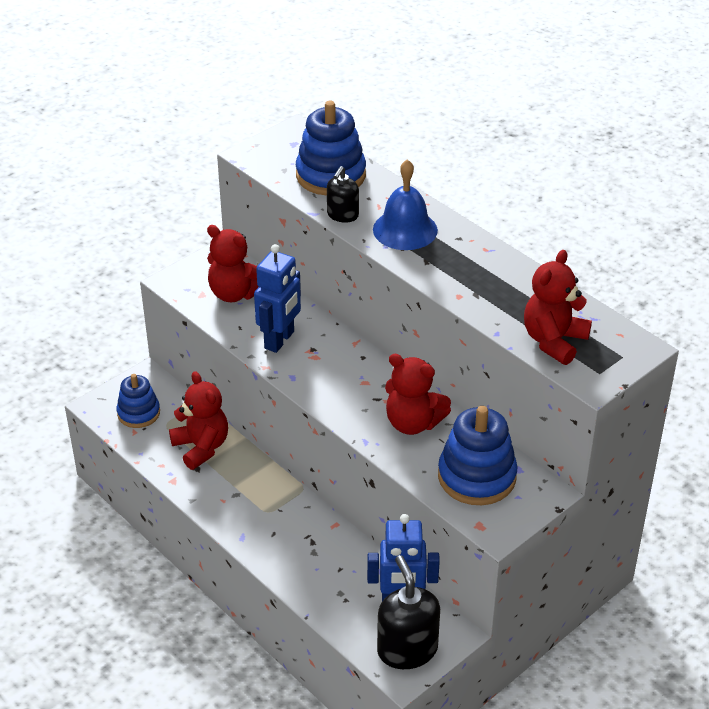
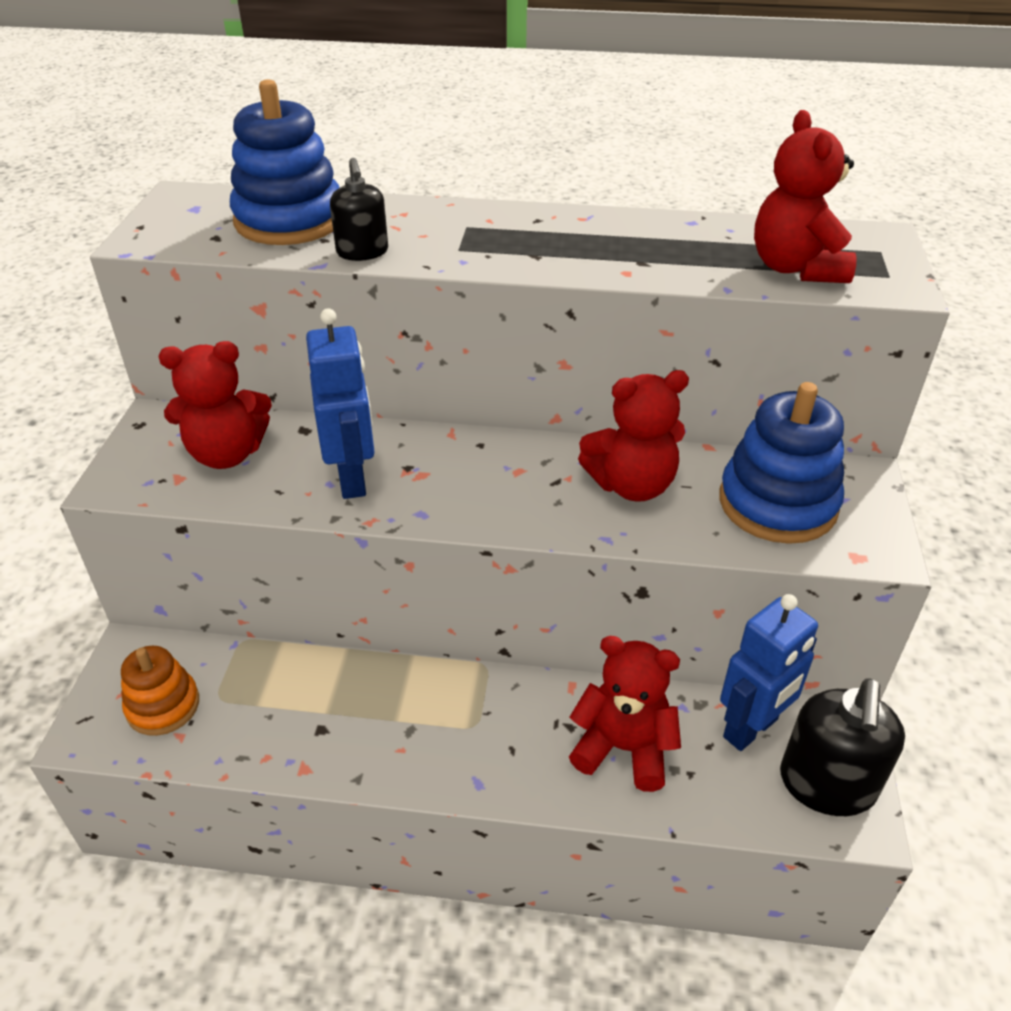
camera: 40 degrees left, 0 degrees up
(138, 413) = (163, 706): blue stacking toy -> orange stacking toy
(201, 447) = (300, 697): red teddy bear -> red teddy bear (623, 748)
(405, 229) = (463, 236): blue bell -> none
(407, 649) = (827, 784): black soap dispenser -> black soap dispenser turned 105 degrees counterclockwise

